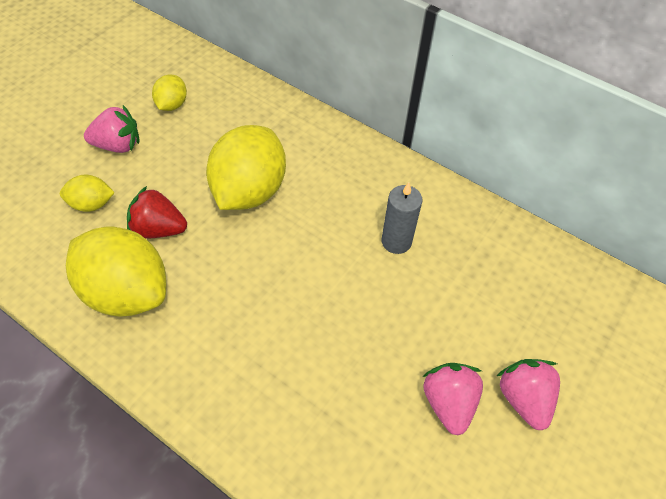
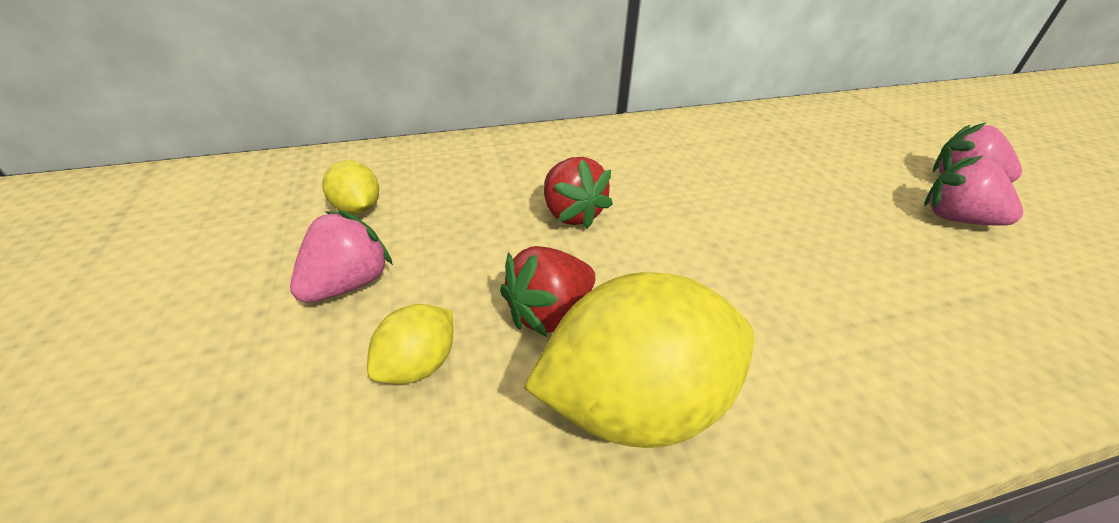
camera: 50 degrees left, 15 degrees down
(249, 191) = (572, 214): yellow lemon -> red strawberry
(396, 241) = (733, 162): grey candle -> none

